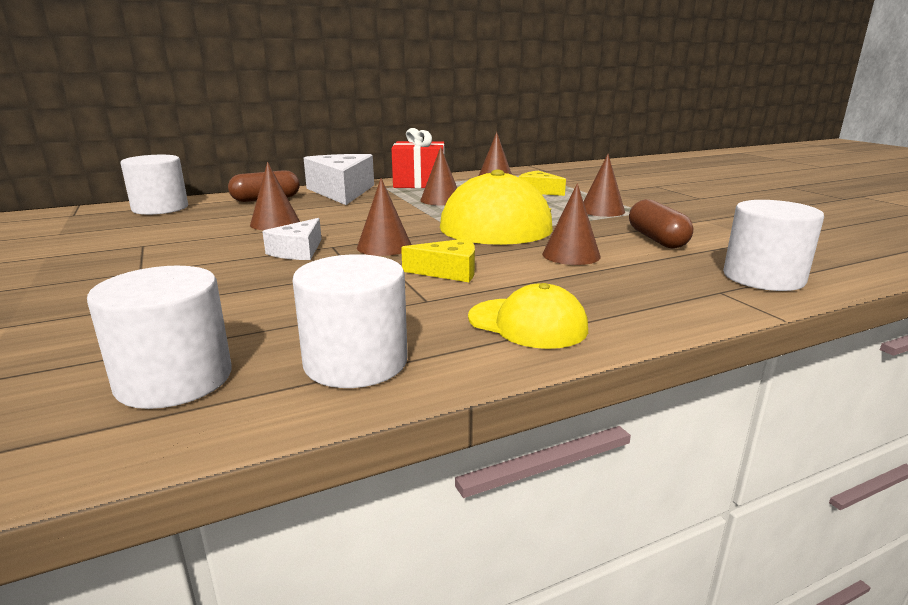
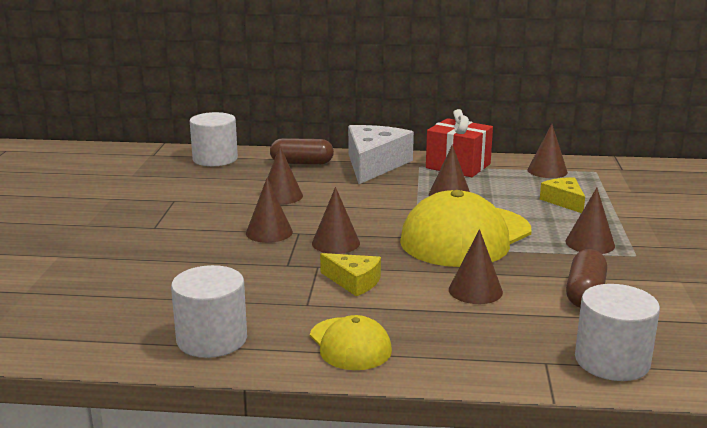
camera: 30 degrees right, 0 degrees up
(174, 379) = (112, 320): white cylinder -> none
(298, 251) = (269, 232): white cheese -> brown cone

